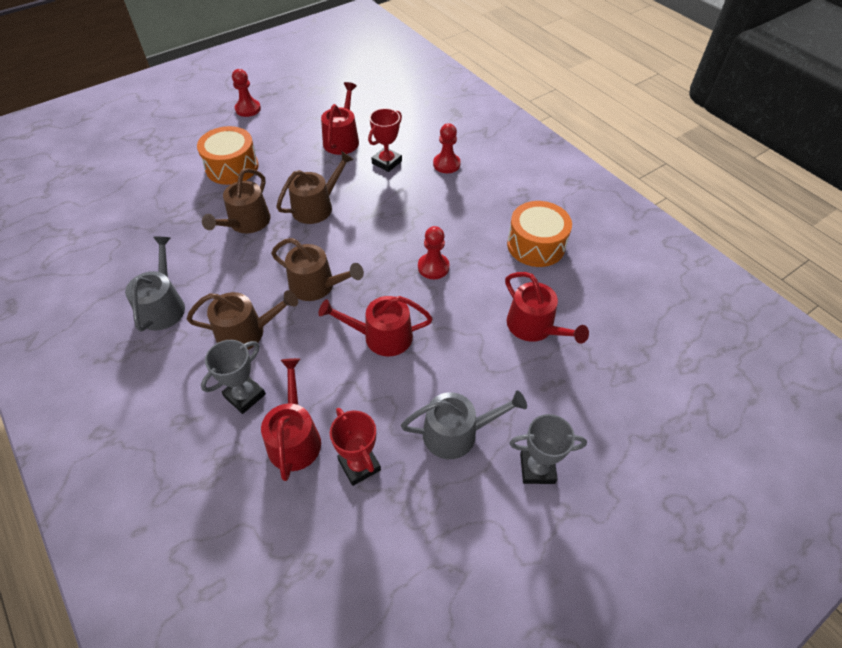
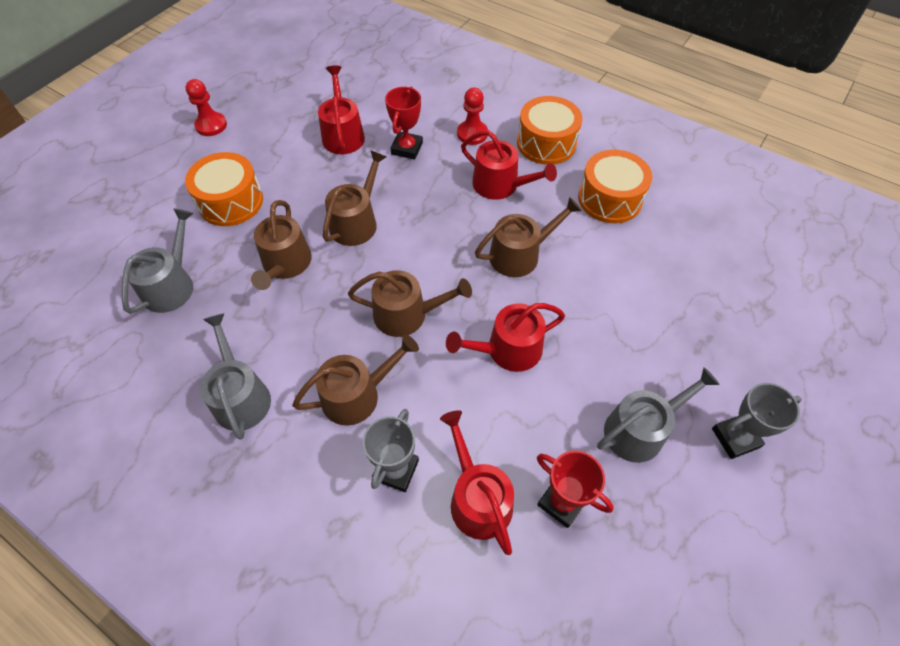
camera: 20 degrees left, 5 degrees up
(158, 214) = (171, 285): none -> grey watering can
(433, 267) = (520, 254): red pawn -> brown watering can
(505, 187) = (546, 143): none -> orange drum
(534, 327) = (654, 288): red watering can -> red watering can (500, 185)

